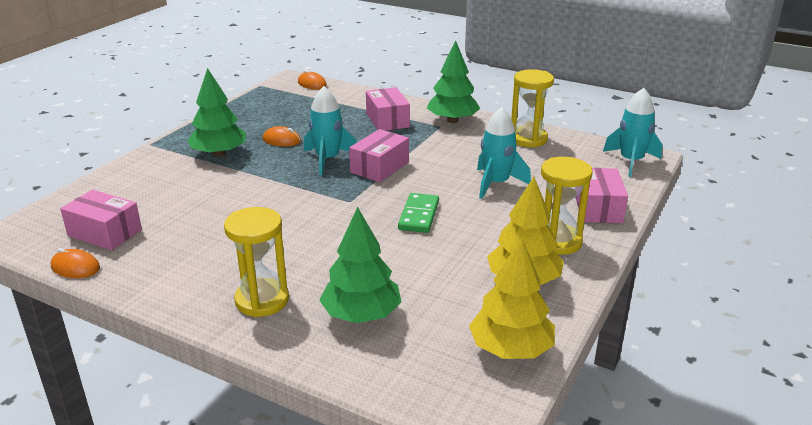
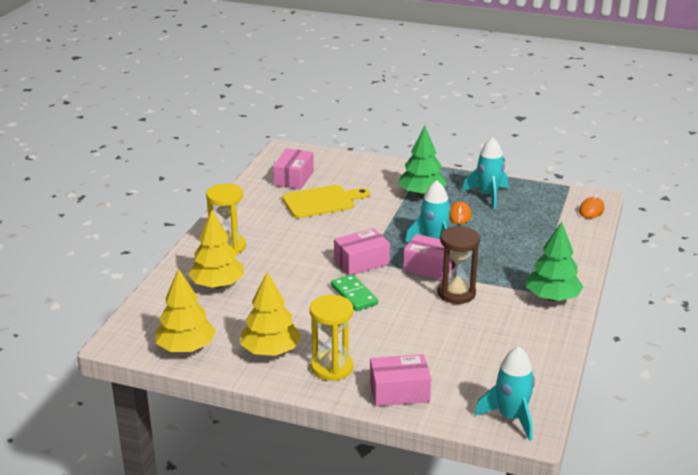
camera: 80 degrees right, 0 degrees up
(75, 267) = (252, 179): orange mouse -> none
(189, 217) = (322, 201): none -> yellow cutting board
(361, 315) = (217, 285): green tree -> yellow tree
(387, 120) = (530, 261): pink box -> pink box (361, 262)
(418, 215) = (354, 295): green domino -> green domino turned 60 degrees clockwise
(432, 160) = (456, 293): none -> brown hourglass
(496, 184) = (424, 331): turquoise rocket -> turquoise rocket (488, 195)
(528, 139) = (532, 347): yellow hourglass -> none

